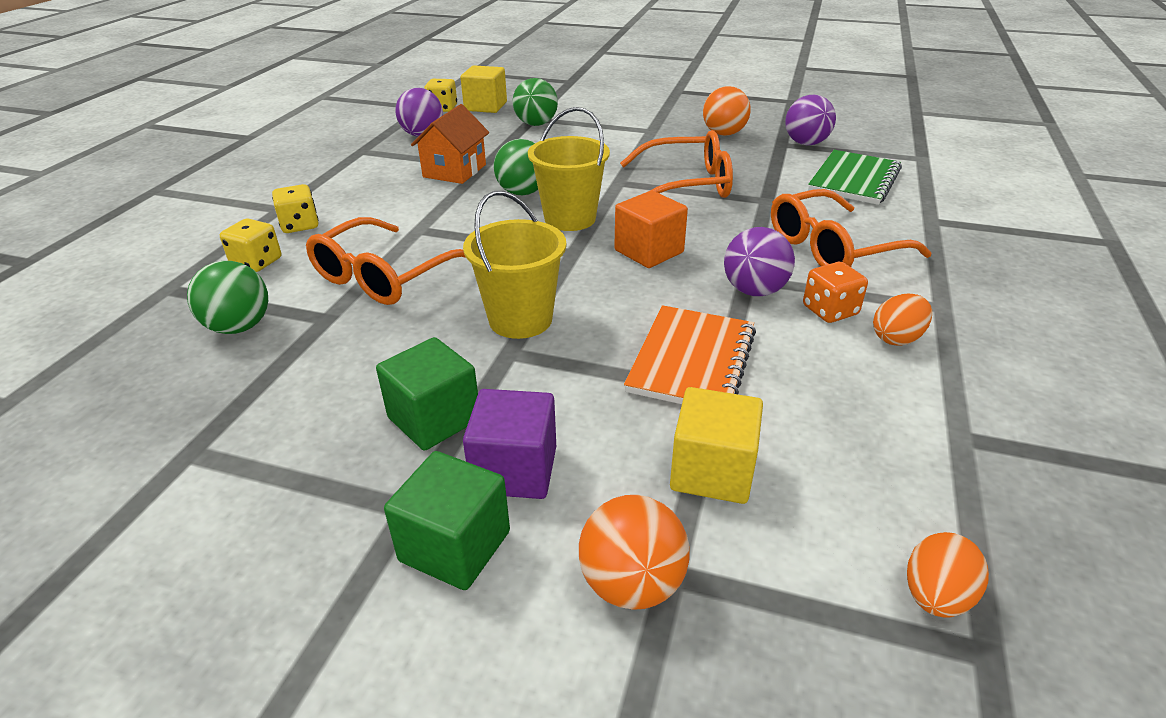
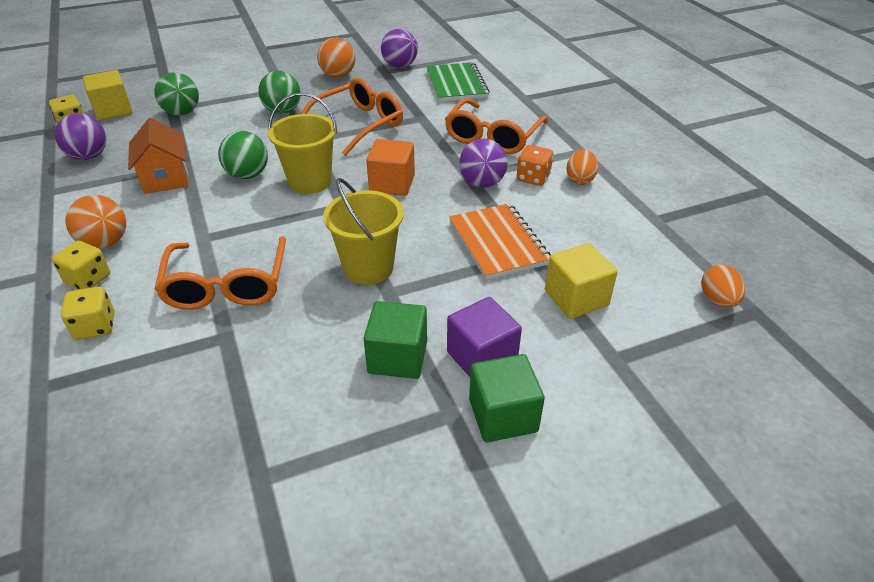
camera: 40 degrees left, 5 degrees up
(239, 327) = (161, 380): green ball -> green ball (282, 111)
(632, 584) = (605, 375): orange ball -> orange ball (105, 243)

